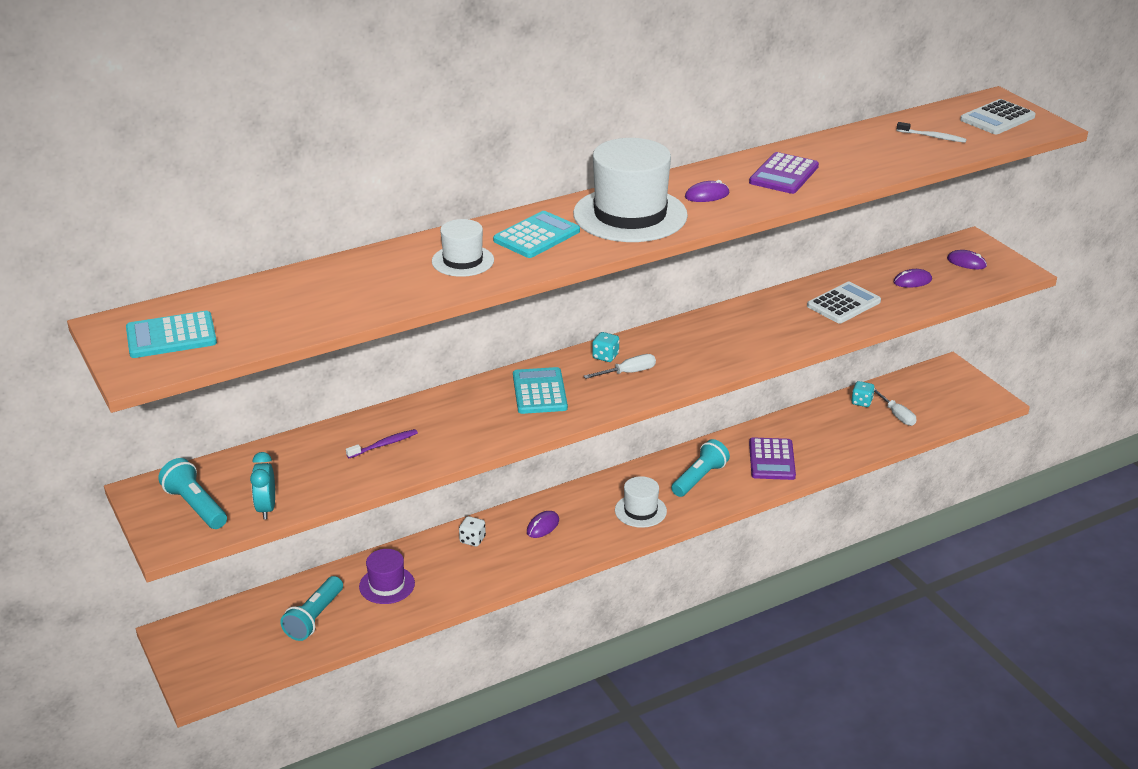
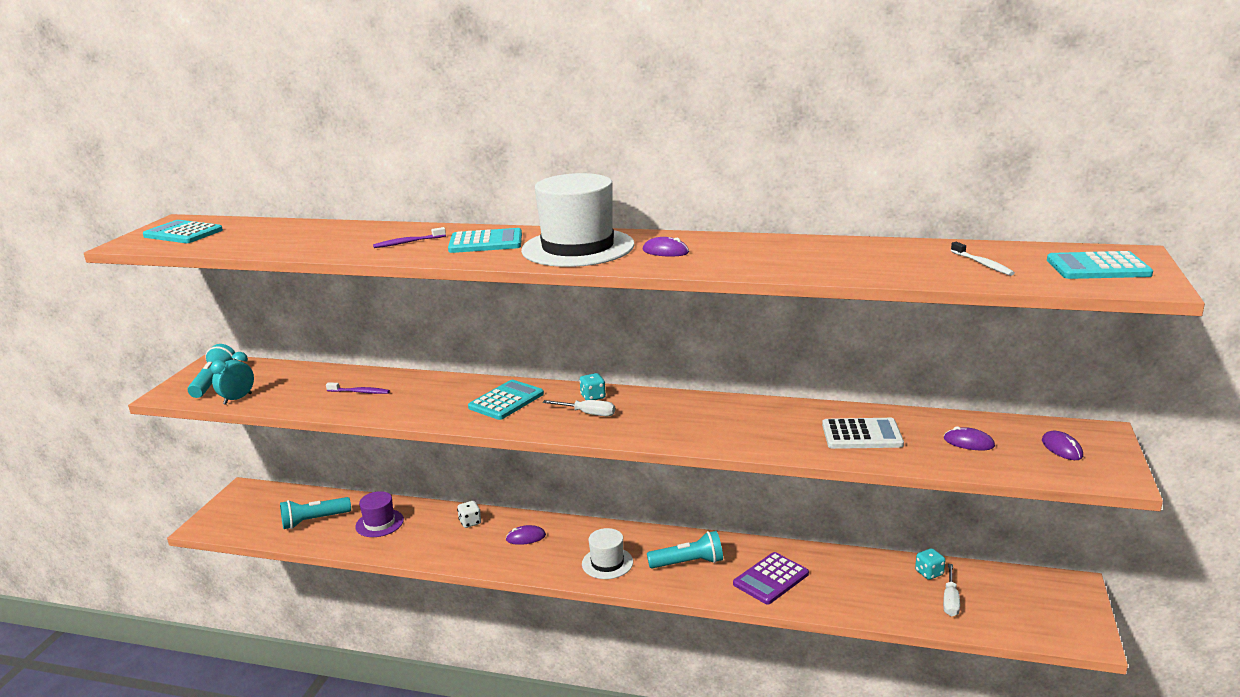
camera: 45 degrees right, 10 degrees down
(463, 261) = (408, 242): white hat -> purple toothbrush
(784, 174) = (764, 255): purple calculator -> none
(997, 118) = (1098, 267): white calculator -> turquoise calculator

